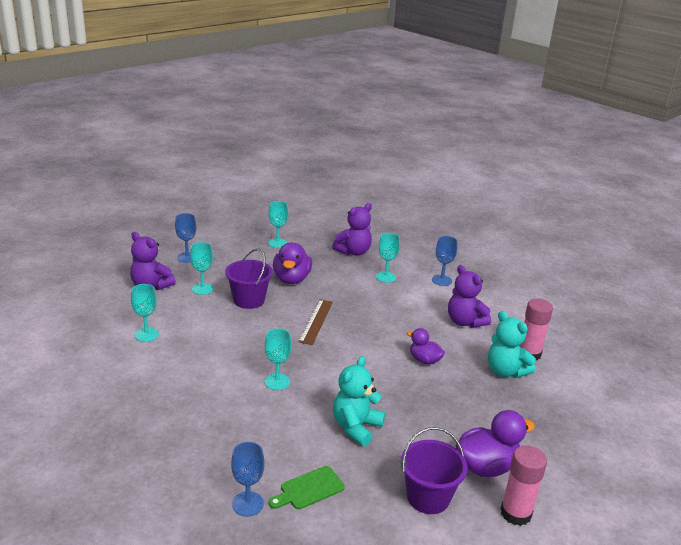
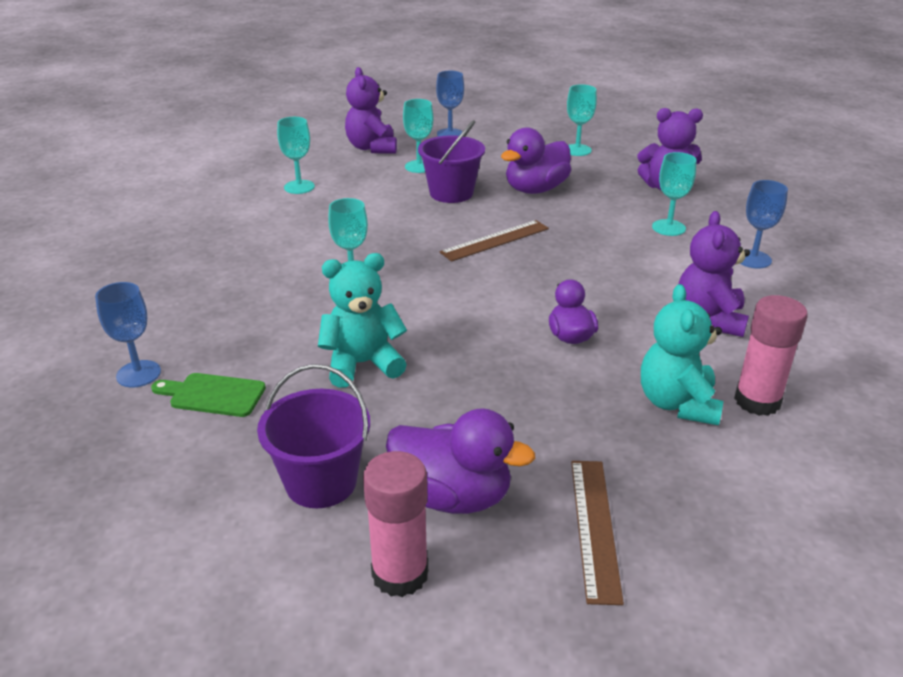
camera: 45 degrees right, 5 degrees up
(549, 445) = (595, 527): none -> brown ruler

